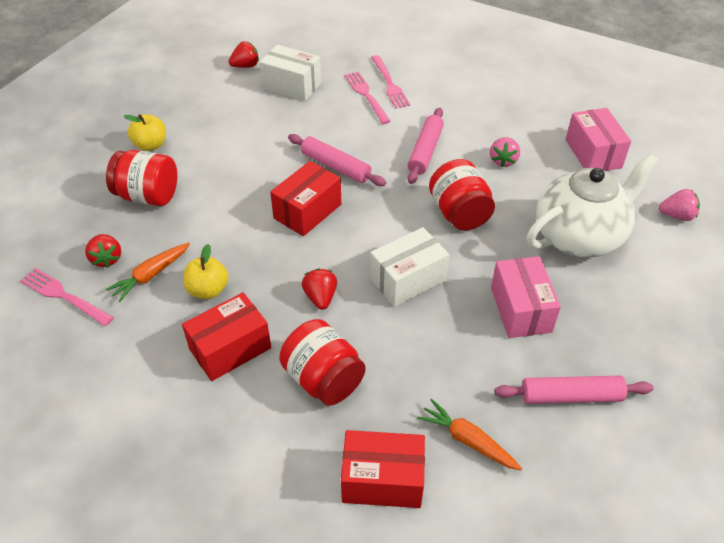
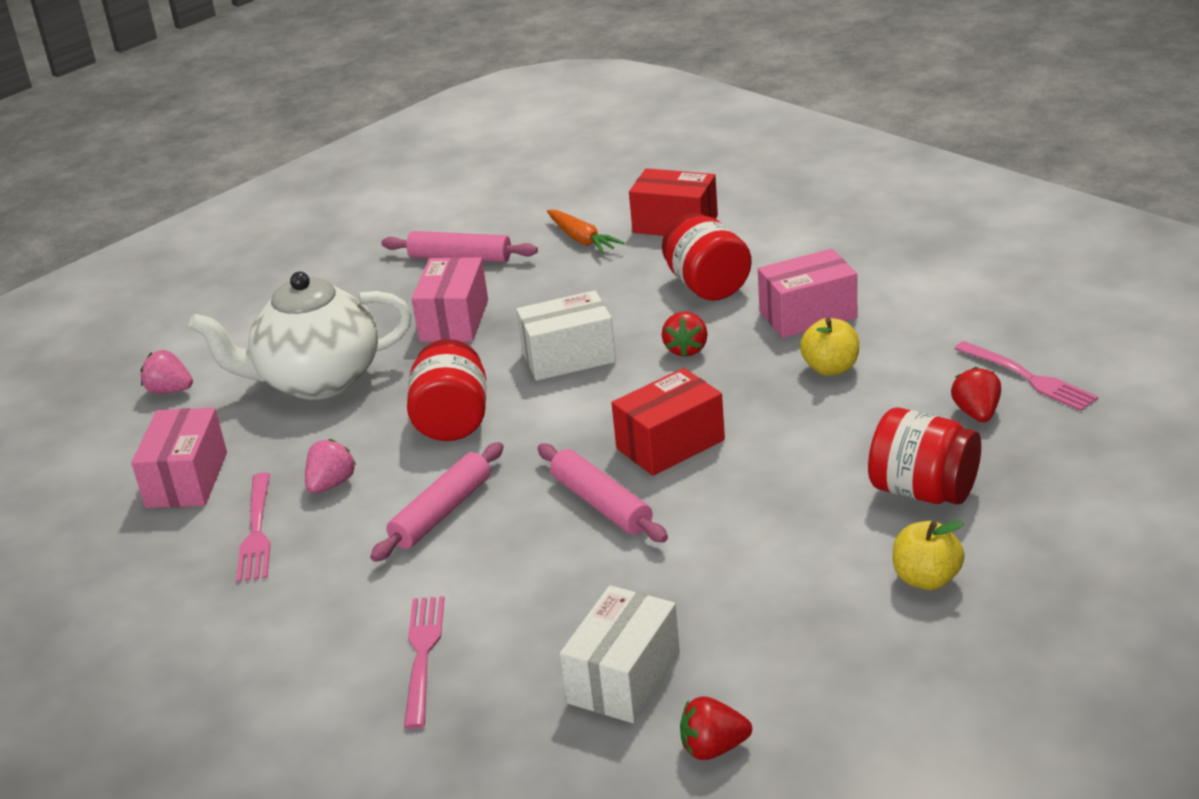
camera: 160 degrees left, 15 degrees down
(151, 275) = (909, 389): orange carrot -> none
(230, 349) = (808, 315): red box -> pink box
(292, 86) = (624, 678): white box -> white box turned 75 degrees clockwise
(366, 95) = (483, 633): pink fork -> pink fork (257, 531)

